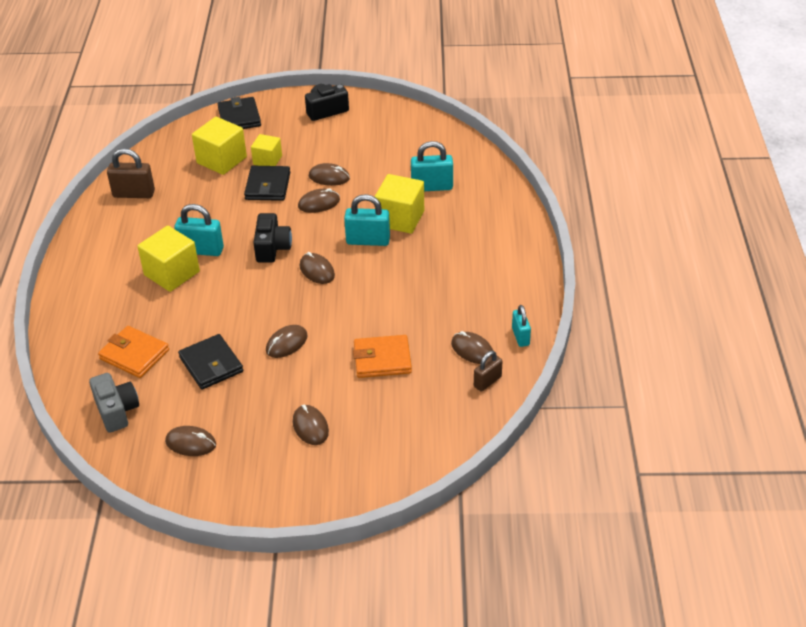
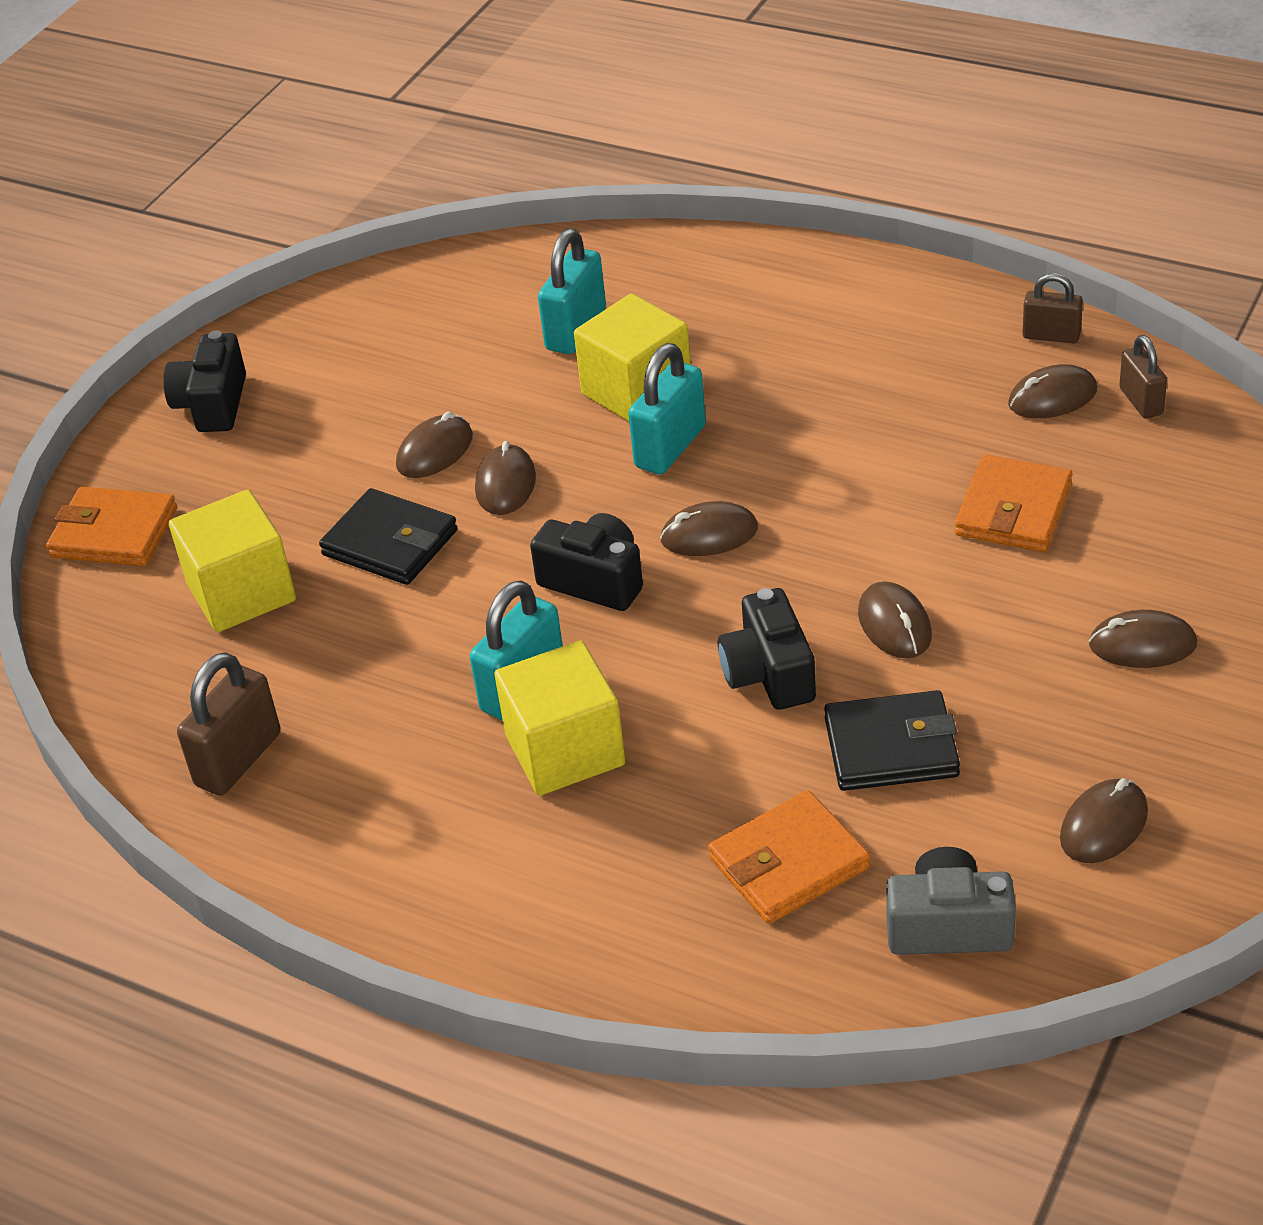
camera: 60 degrees left, 0 degrees up
(239, 117) = (114, 533): black wallet -> orange wallet
(239, 315) = (769, 673): none -> black camera
(267, 160) = (303, 524): yellow cube -> none
(520, 336) = (1051, 336): turquoise padlock -> brown padlock

